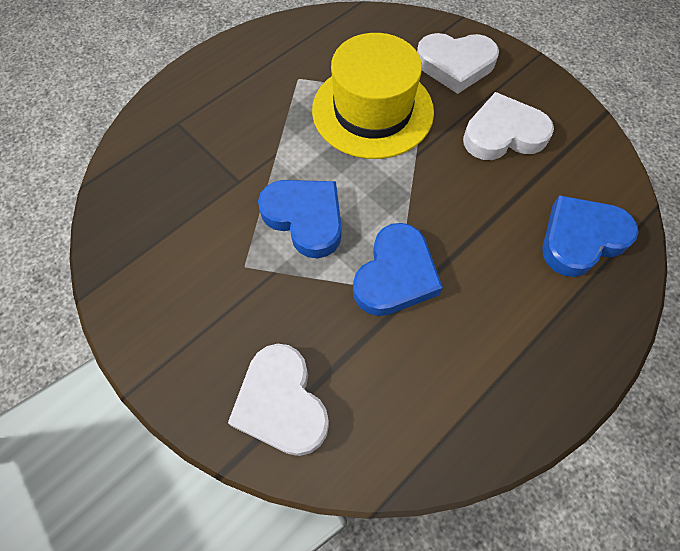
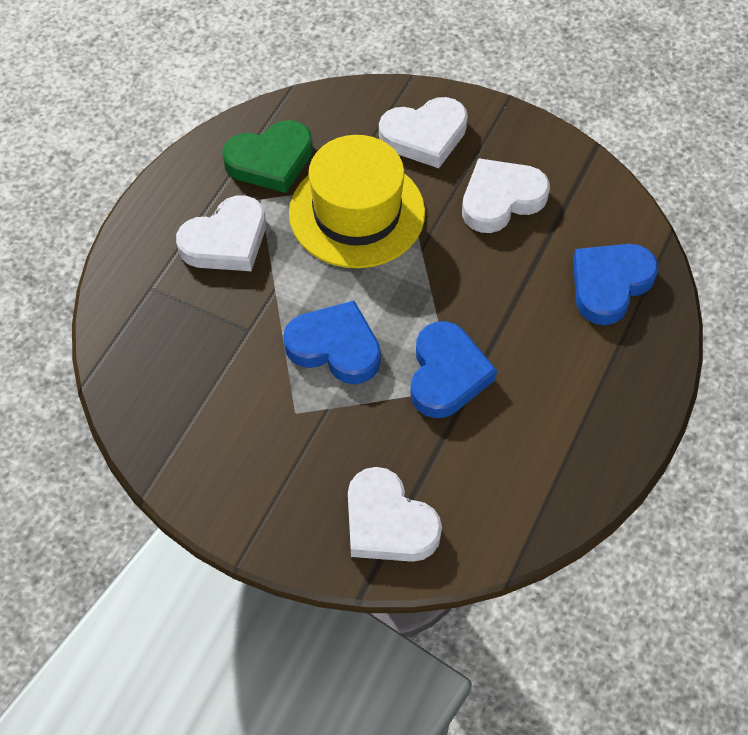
camera: 20 degrees left, 5 degrees down
(255, 103) = (226, 241): none -> white heart
(319, 51) = (270, 160): none -> green heart

